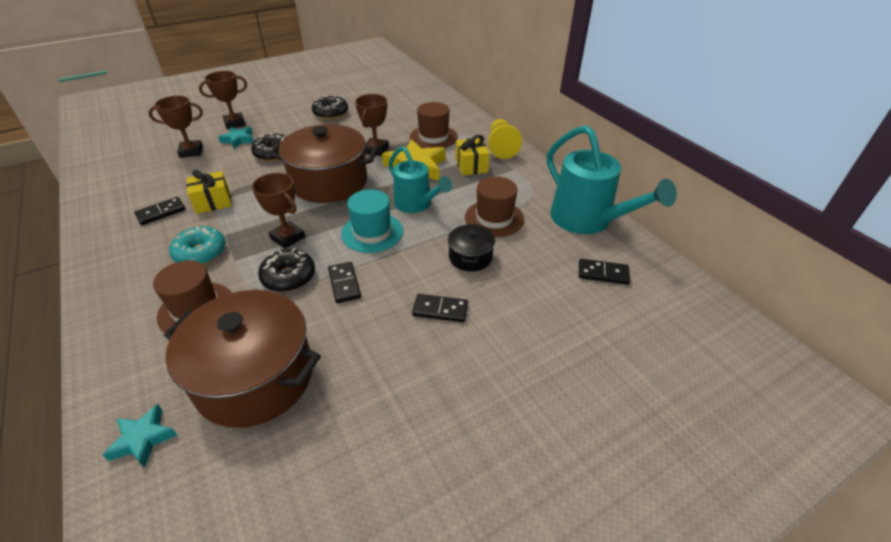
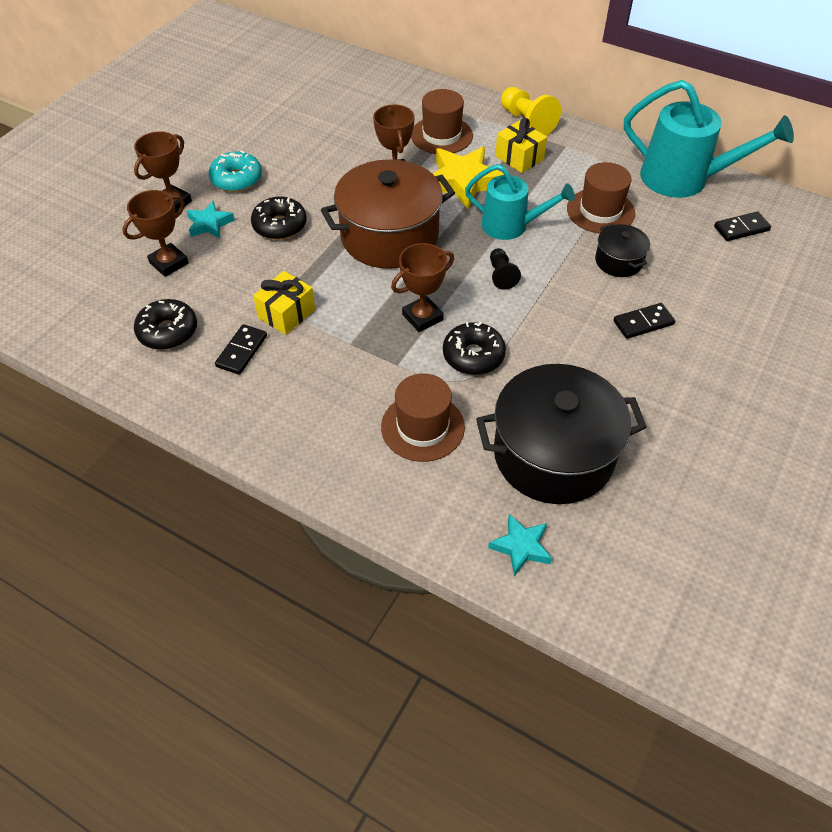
camera: 30 degrees left, 10 degrees up
(201, 253) = (351, 373): turquoise donut -> turquoise donut (236, 179)
(255, 377) = (553, 454): brown pot -> black pot
(287, 238) = (422, 317): brown trophy -> brown trophy turned 45 degrees counterclockwise
(331, 113) = (282, 144): black donut -> black donut (168, 331)
(344, 284) = (534, 338): black domino -> none
(372, 232) = (501, 275): turquoise hat -> black pawn

